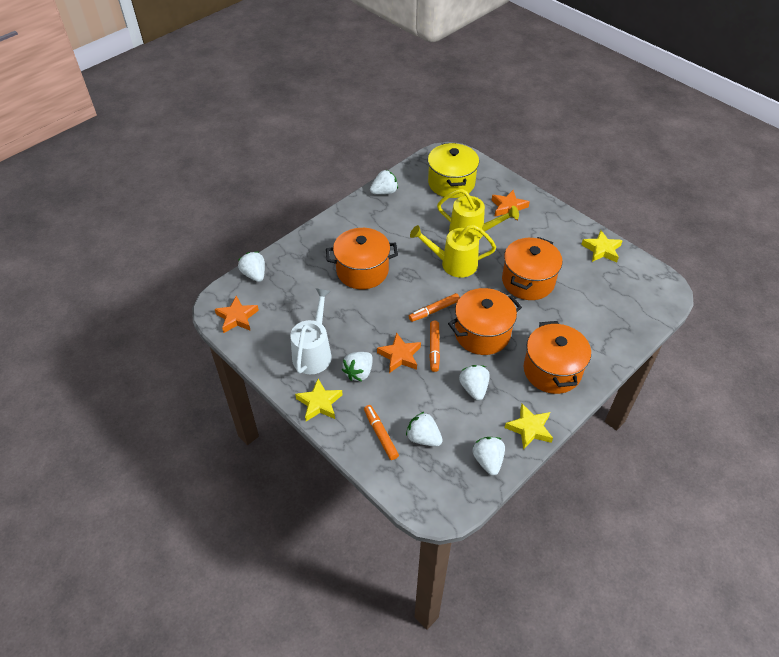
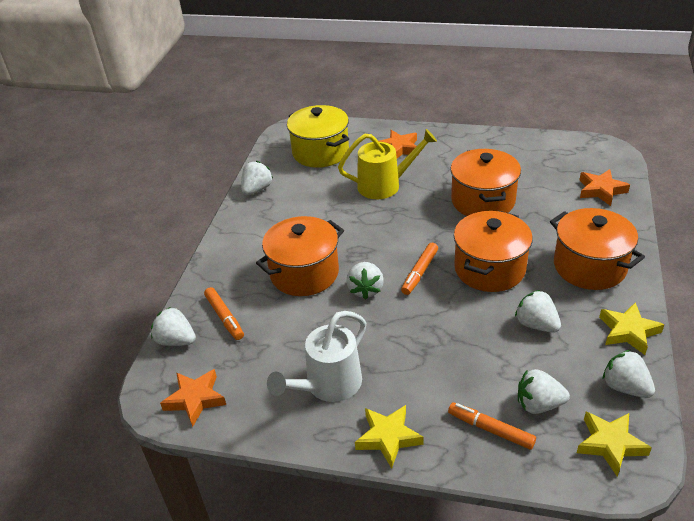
camera: 30 degrees left, 10 degrees down
(313, 352) = (328, 385): white watering can -> white watering can turned 120 degrees counterclockwise
(359, 372) = (401, 377): white strawberry -> white strawberry (365, 289)
(400, 356) = (428, 335): orange star -> orange star (601, 190)
(434, 348) = (457, 308): orange marker -> orange marker (224, 317)
(453, 264) = (395, 220): yellow watering can -> none
(601, 250) = (519, 145): yellow star -> yellow star (610, 444)

